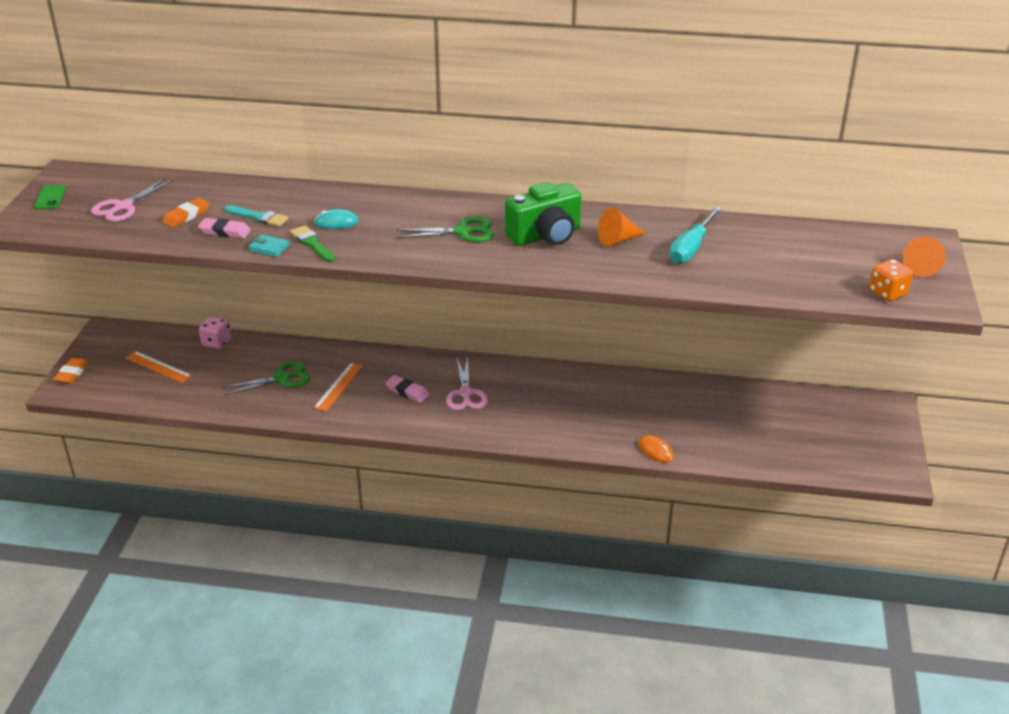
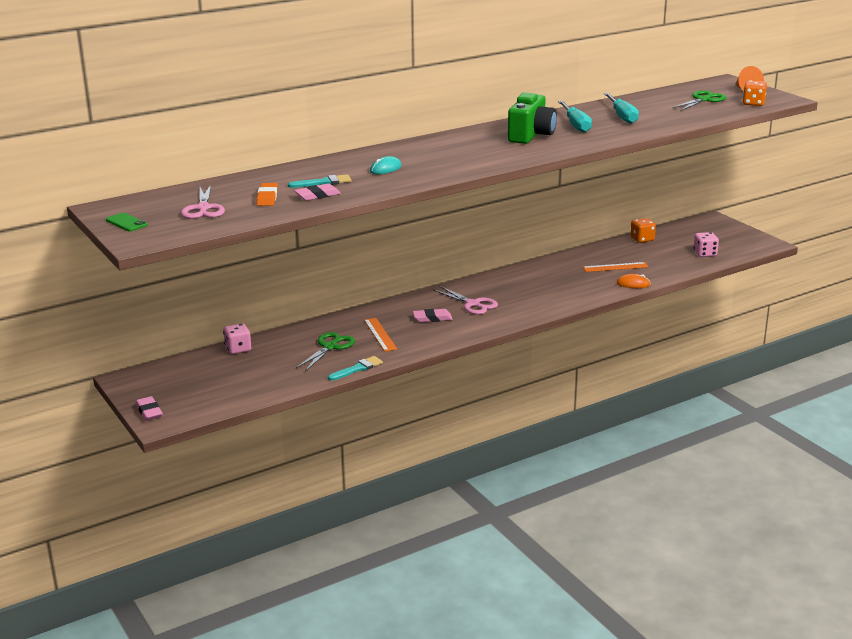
camera: 40 degrees left, 10 degrees down
(72, 373) = (149, 411): orange eraser -> pink eraser
(158, 367) = (217, 379): orange ruler -> orange ruler (615, 267)
(265, 415) = (357, 369): none -> turquoise brush
(269, 248) = (370, 192): turquoise wallet -> none
(312, 243) = (394, 181): green brush -> none
(463, 232) = (478, 148): green scissors -> green scissors (703, 100)
(618, 240) = (575, 125): orange cone -> turquoise screwdriver
(760, 396) = (642, 239): none -> orange dice
(800, 451) = (705, 254): none -> pink dice

